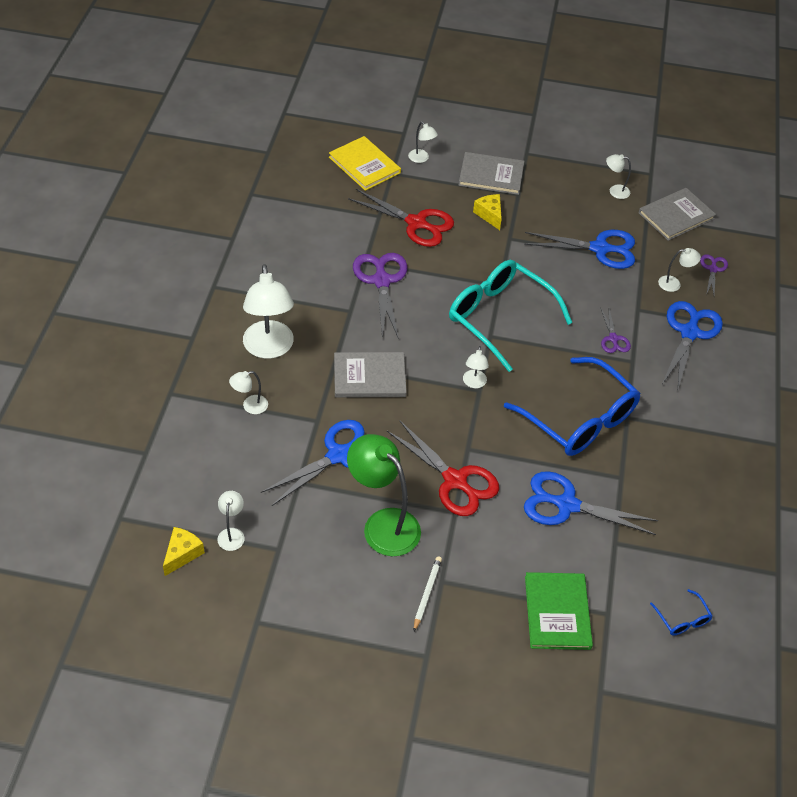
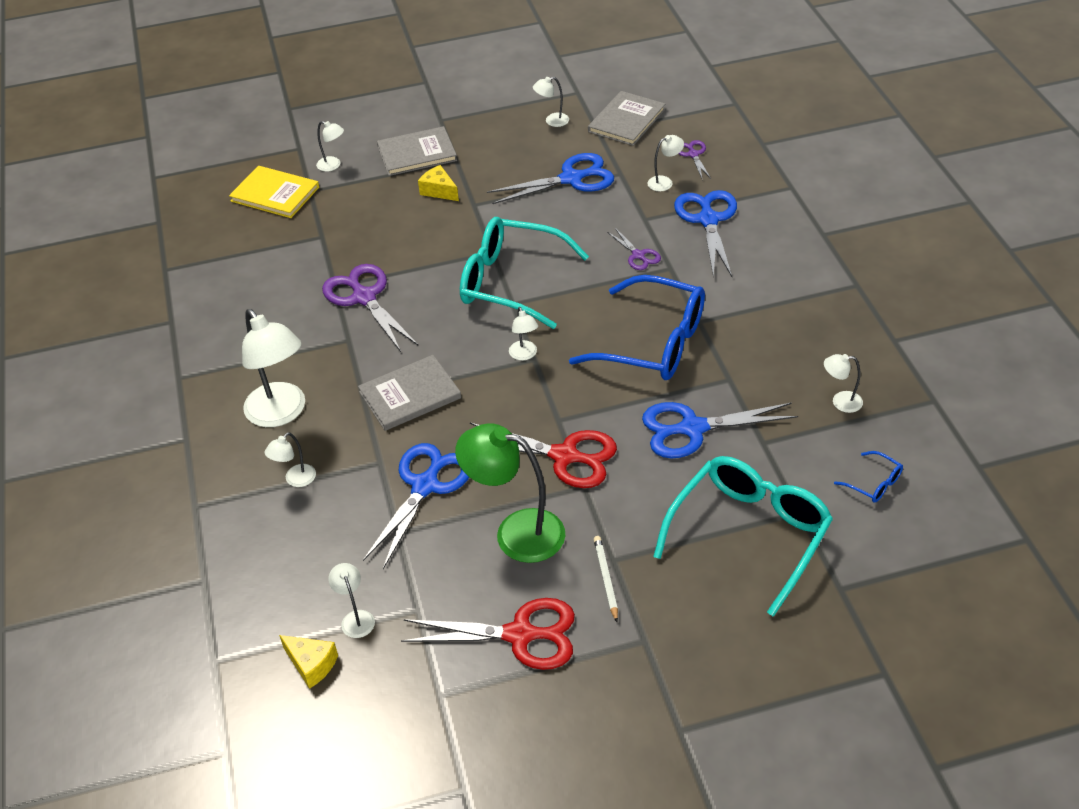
camera: 20 degrees left, 5 degrees down
(182, 554) = (311, 664): yellow cheese -> yellow cheese turned 120 degrees clockwise
(416, 223) = (366, 228): red scissors -> red scissors (520, 635)
(557, 612) = (749, 534): green book -> turquoise glasses
(699, 538) = (840, 402): none -> white lamp

